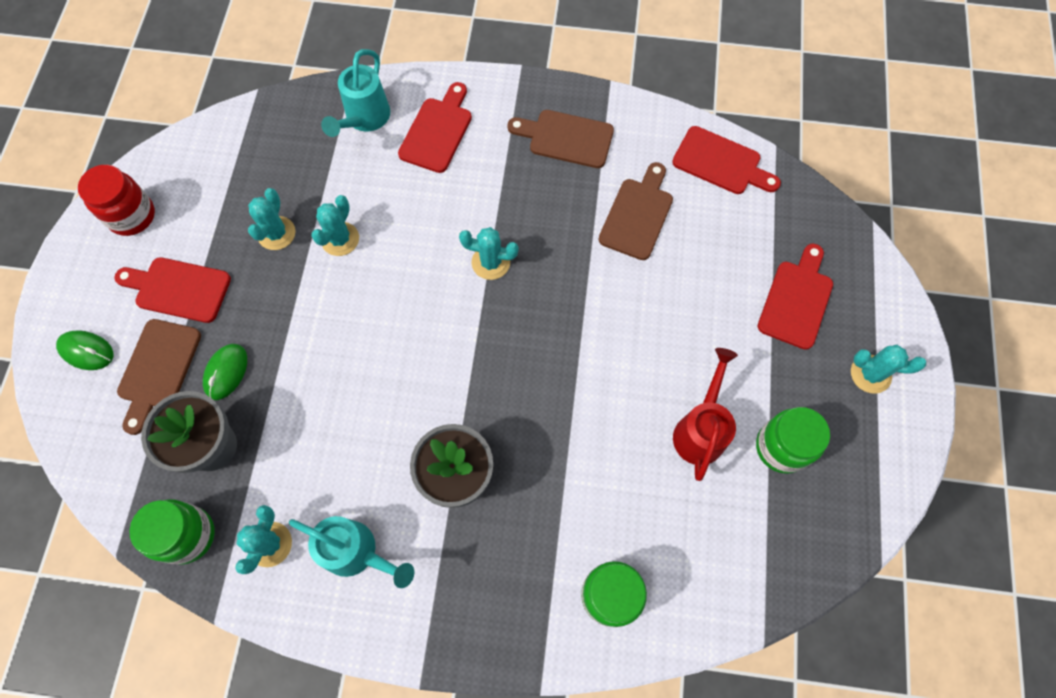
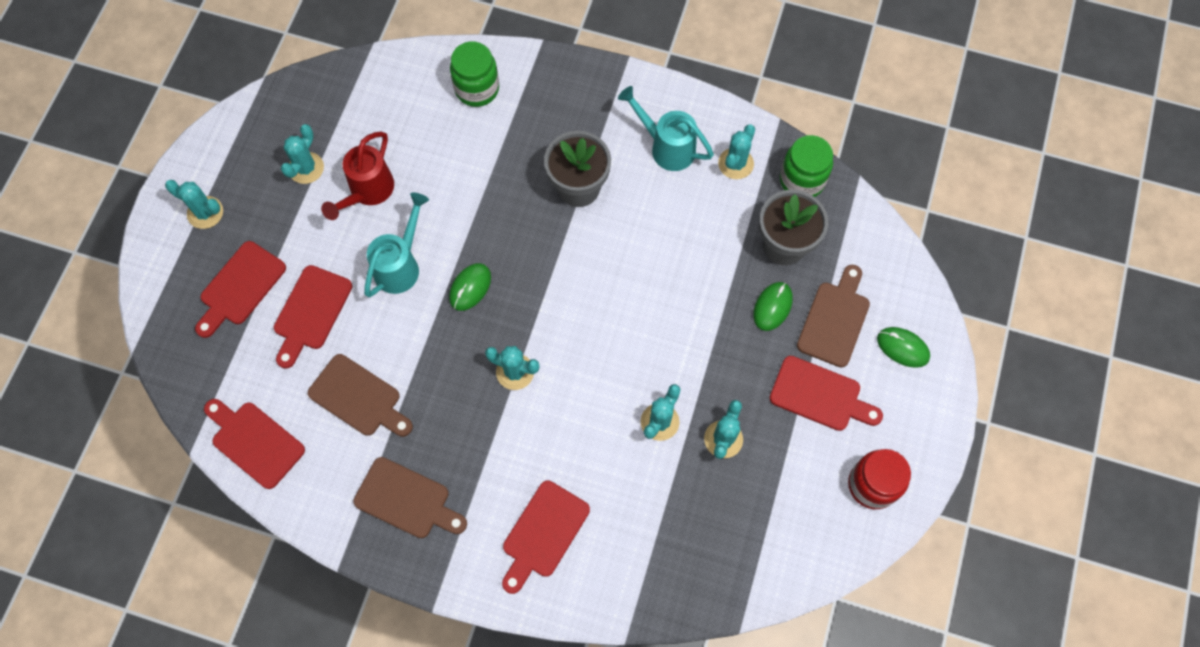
camera: 170 degrees left, 0 degrees up
(364, 119) = (621, 564): turquoise watering can -> turquoise watering can (400, 265)
(556, 339) = (470, 288): none -> green mouse
(637, 215) = (359, 398): brown cutting board -> brown cutting board turned 90 degrees counterclockwise
(714, 287) = (311, 312): none -> red cutting board
(781, 447) = (306, 168): green jar -> turquoise cactus

